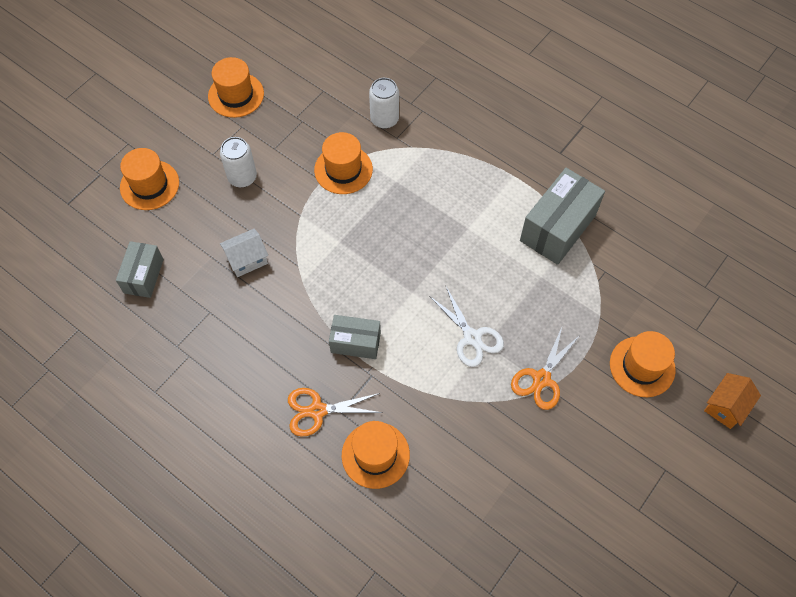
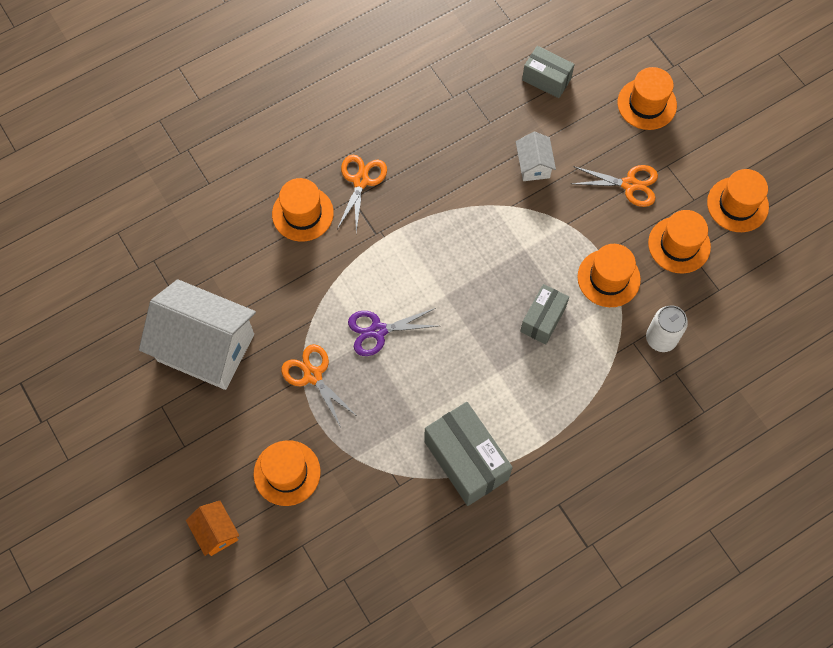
camera: 110 degrees right, 5 degrees up
(242, 177) = (629, 184): white can -> orange scissors
(291, 127) = (679, 245): none -> orange hat
(355, 343) = (412, 230): grey box -> grey box (543, 319)
(472, 337) = (378, 331): white scissors -> purple scissors
(560, 492) = (206, 347): none -> white house

